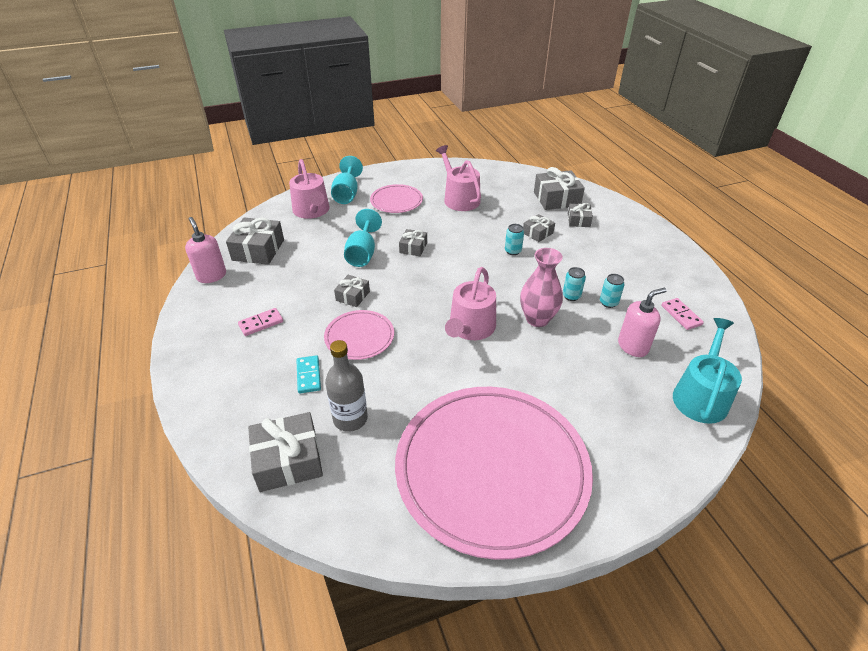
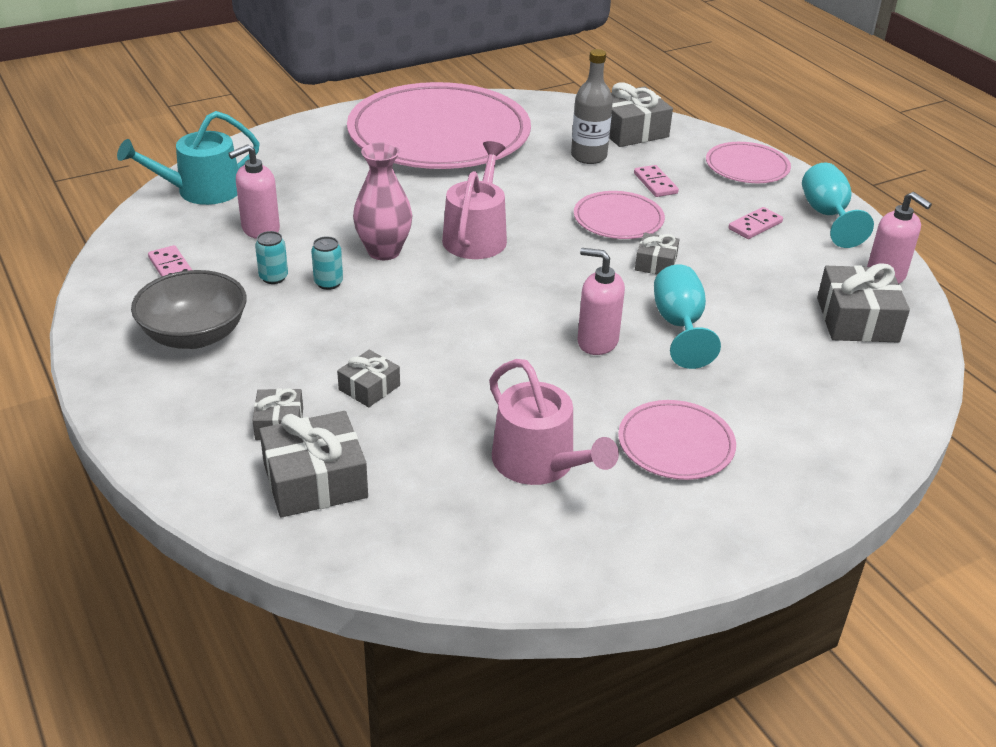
camera: 170 degrees right, 5 degrees down
(213, 392) = (747, 167): none -> pink plate
(309, 375) = (655, 183): turquoise domino -> pink domino
(312, 211) = (832, 404): pink watering can -> none
(347, 194) = (794, 455): turquoise goblet -> turquoise goblet (827, 215)
(413, 248) = (597, 342): grey gift -> pink soap dispenser
(513, 251) = (418, 348): turquoise can -> none
(641, 266) = (194, 335): none -> grey bowl
(701, 395) = (201, 191): turquoise watering can -> turquoise watering can turned 45 degrees clockwise

